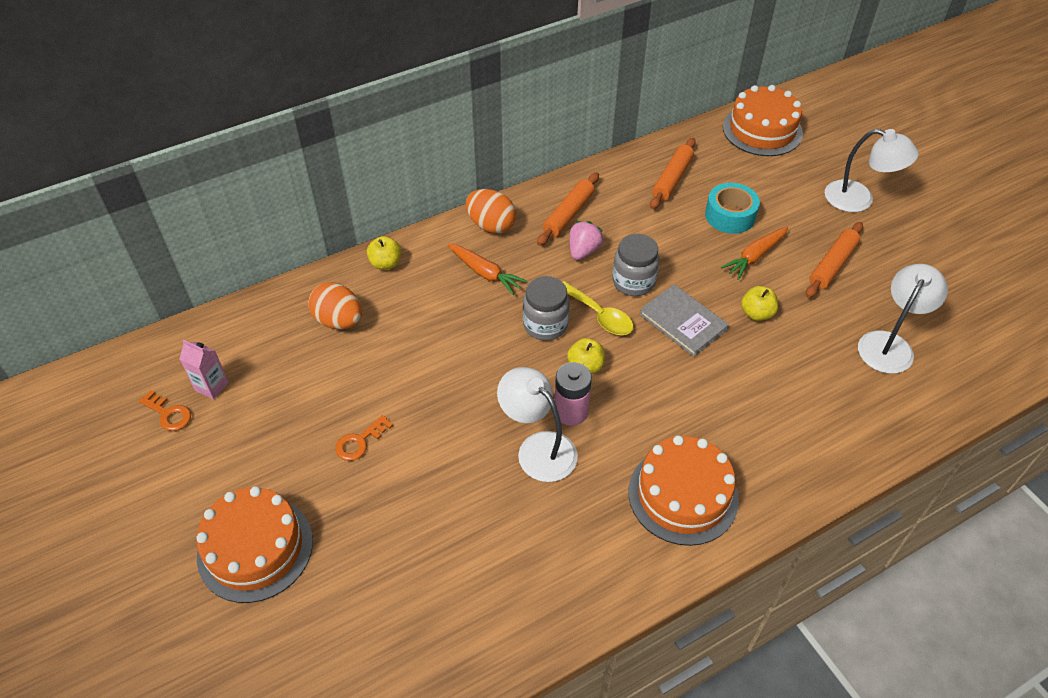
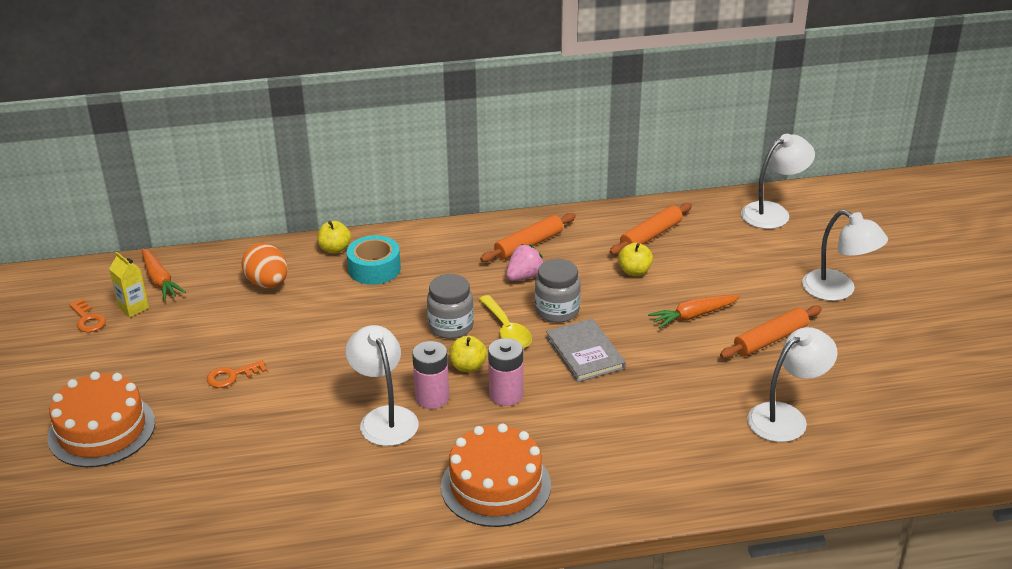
camera: 20 degrees right, 15 degrees down
(211, 386) = (133, 308): pink carton -> yellow carton
(485, 273) = (420, 275): orange carrot -> orange carrot (160, 280)
(491, 225) = (449, 239): orange egg -> none
(637, 389) = (506, 395): none -> pink battery
(730, 215) = (690, 277): turquoise tape -> turquoise tape (374, 268)
(756, 313) = (663, 362): yellow apple -> yellow apple (634, 271)
(762, 130) = (773, 212): orange cake -> white lamp

